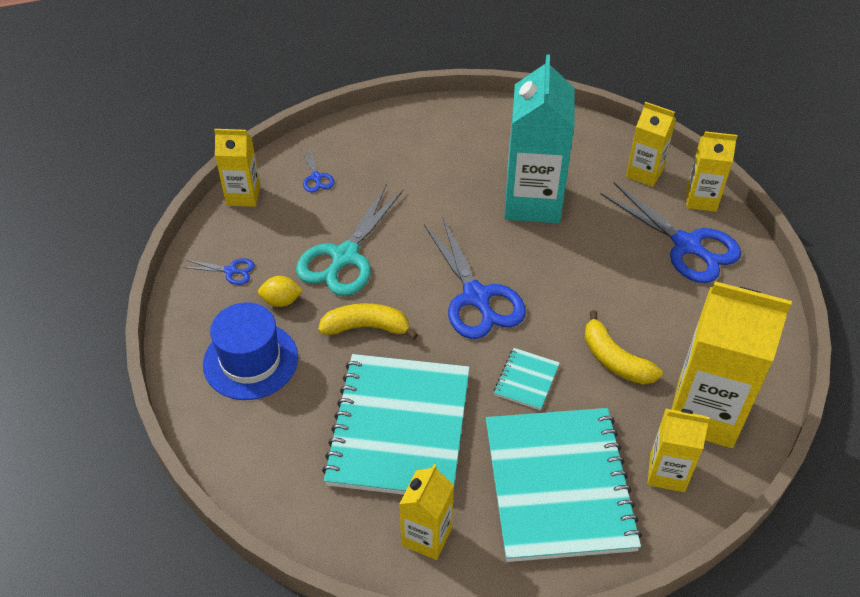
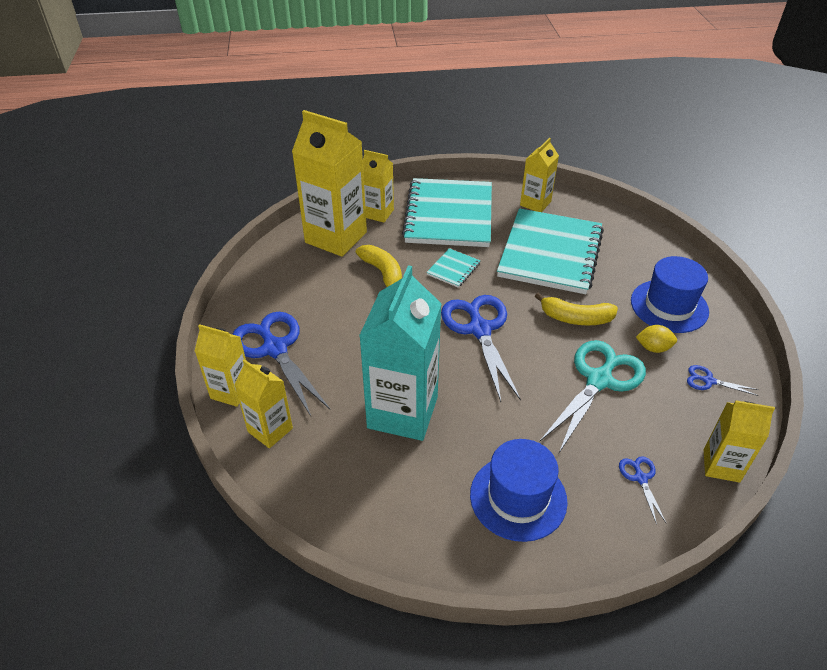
camera: 170 degrees left, 5 degrees down
(418, 152) = (518, 497): none -> blue hat

